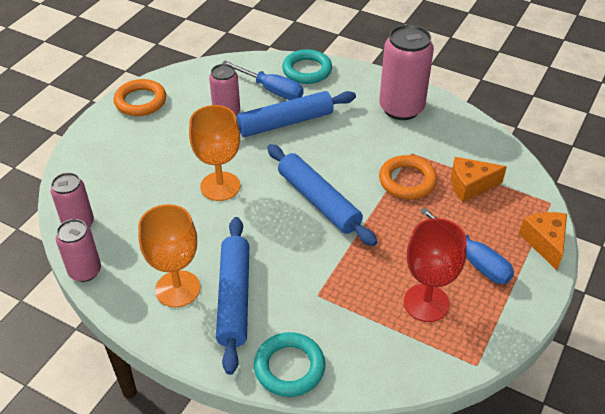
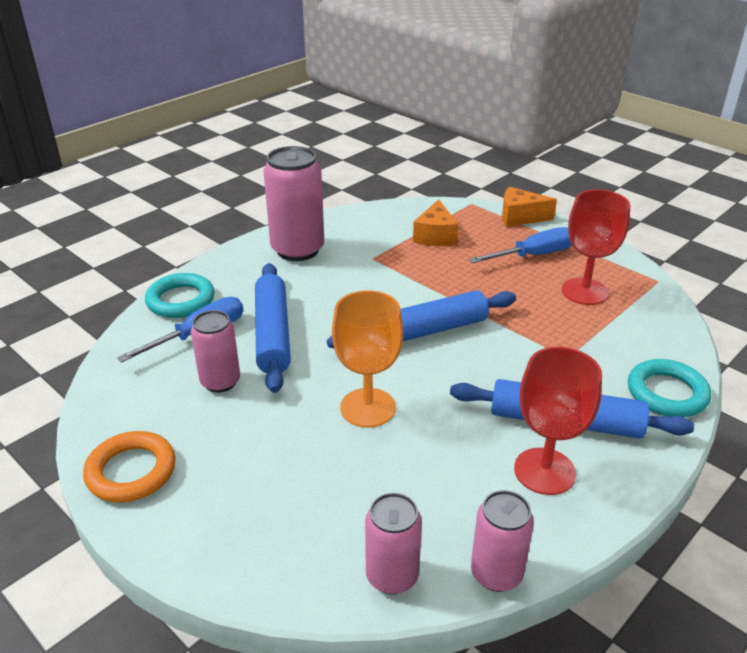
camera: 75 degrees left, 10 degrees down
(177, 289) = (544, 471): orange goblet -> red goblet
(407, 181) = (414, 269): orange ring -> none

